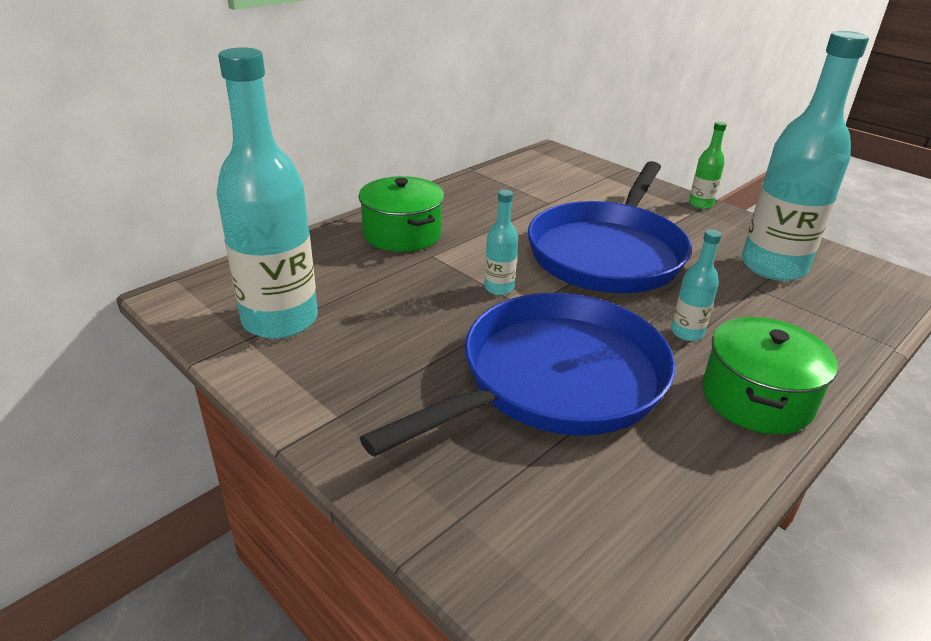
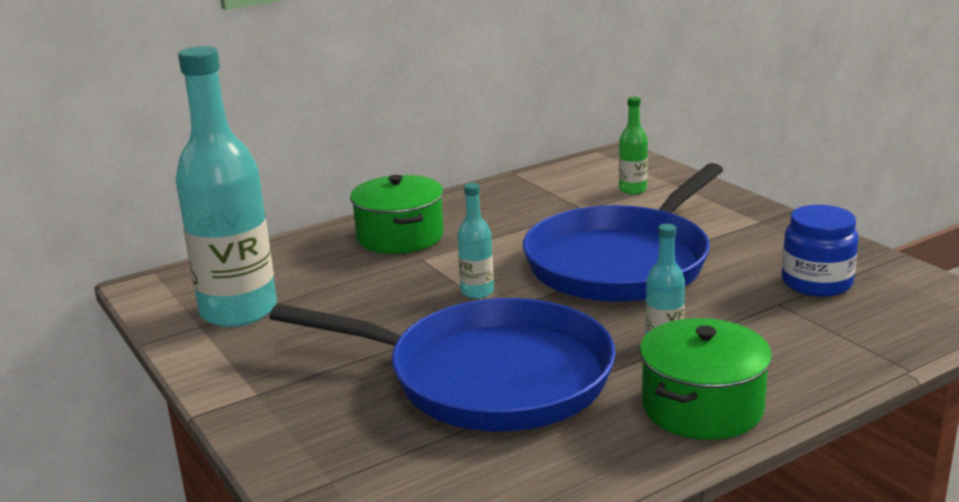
camera: 15 degrees right, 10 degrees down
(555, 379) = (489, 377): blue pan -> blue pan turned 45 degrees clockwise
(700, 204) = (771, 214): green bottle -> green bottle (632, 190)
(773, 267) = (816, 283): turquoise bottle -> blue jar

